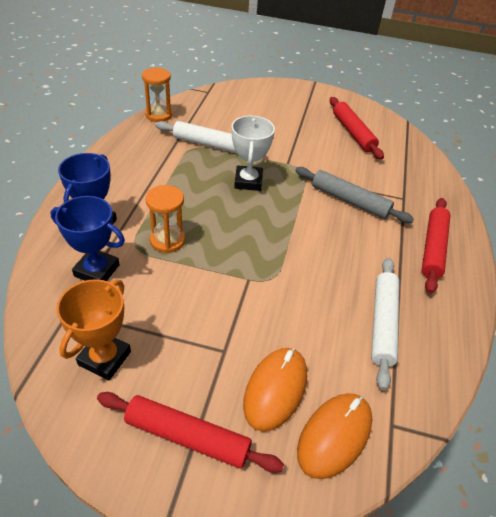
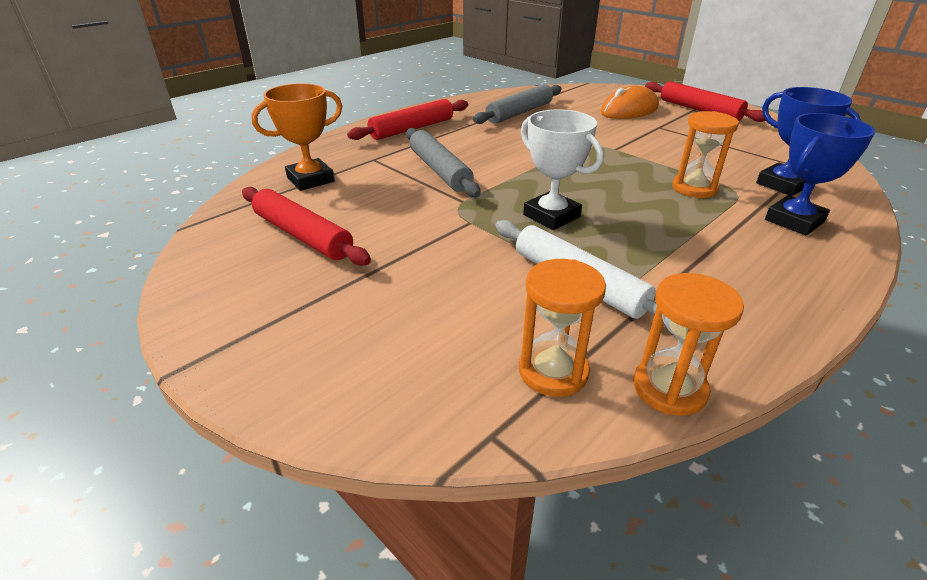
camera: 145 degrees left, 10 degrees down
(104, 358) = (763, 141): orange trophy -> orange trophy (310, 180)
(200, 110) = (553, 371): none -> orange hourglass
(248, 181) = (551, 216): white trophy -> white trophy turned 75 degrees counterclockwise
(334, 436) = (602, 95): orange mouse -> none
(353, 133) = (302, 235): red rolling pin -> red rolling pin turned 60 degrees counterclockwise
(382, 323) = (519, 113): white rolling pin -> grey rolling pin

